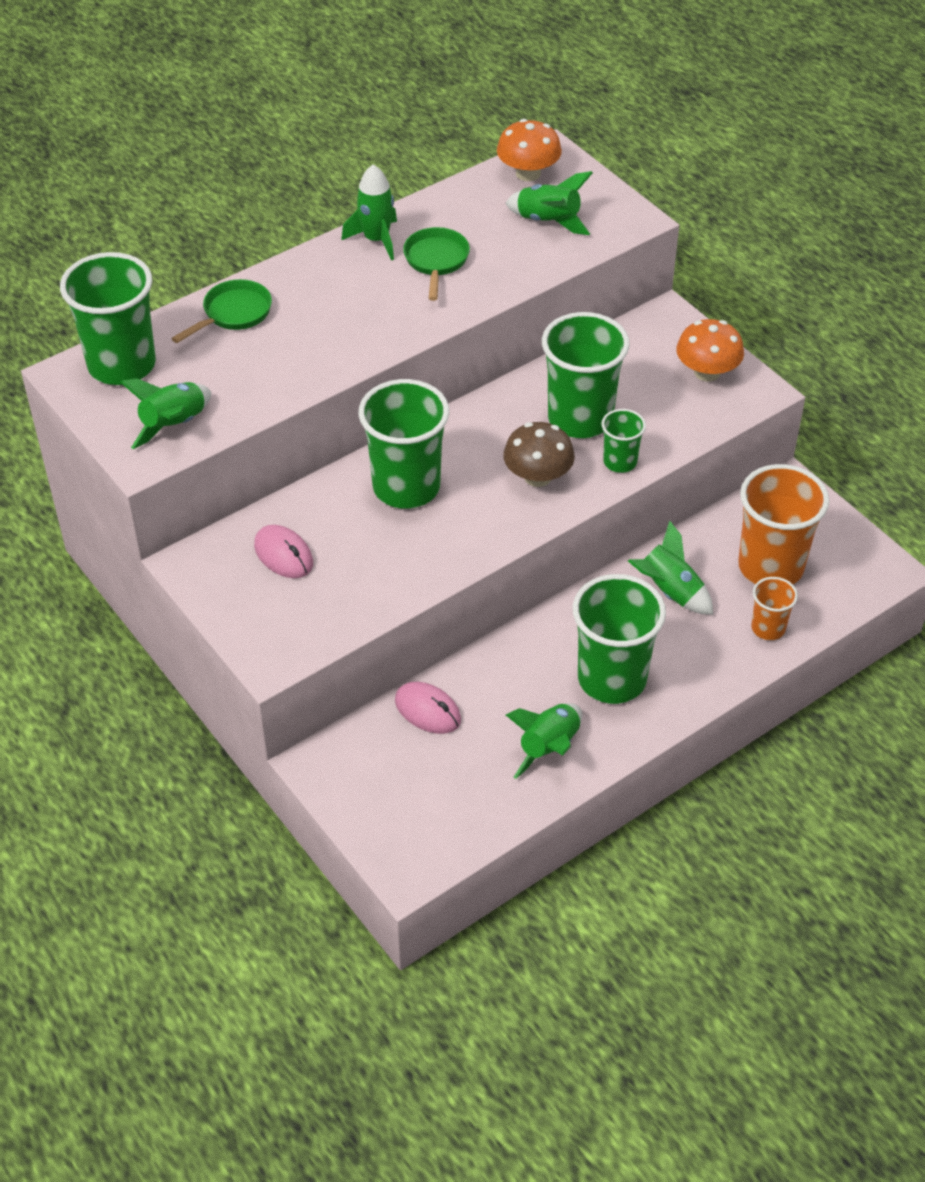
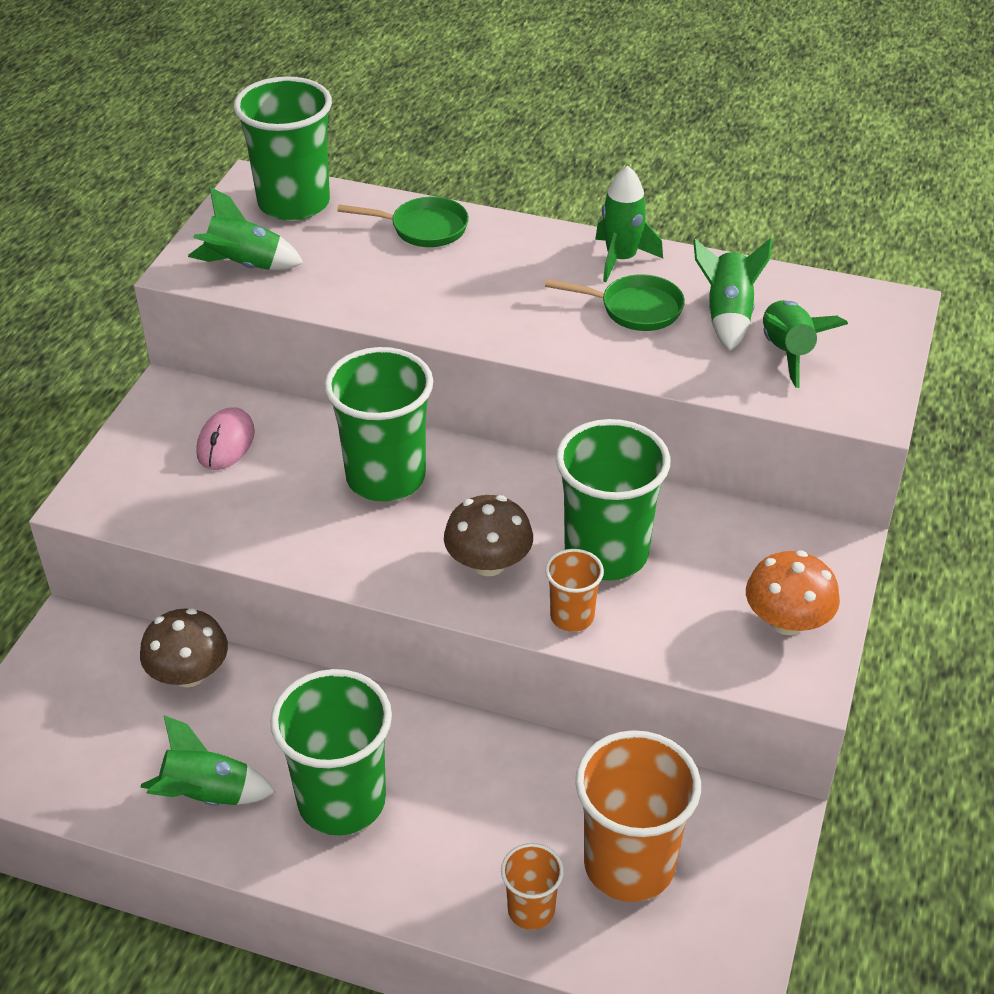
camera: 55 degrees right, 5 degrees down
(427, 710) = (189, 674): pink mouse -> brown mushroom
(436, 261) = (634, 309): green pan -> green pan turned 45 degrees clockwise
(528, 173) = (844, 305): orange mushroom -> none
(620, 462) = (572, 616): green cup -> orange cup
(669, 592) = (508, 788): green rocket -> green rocket (727, 316)

